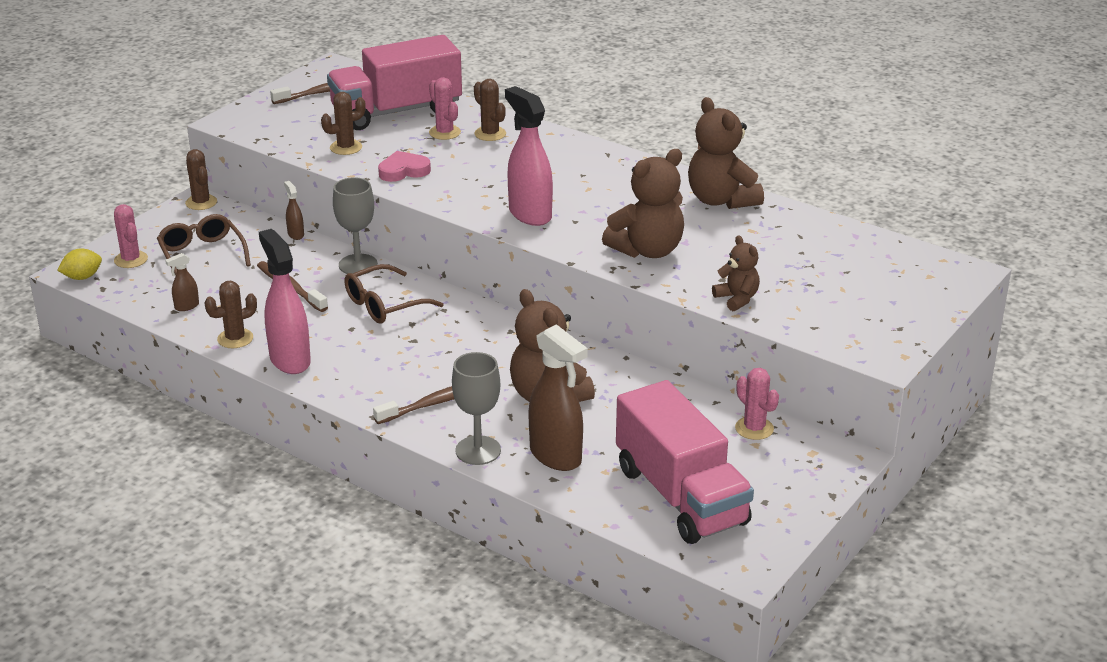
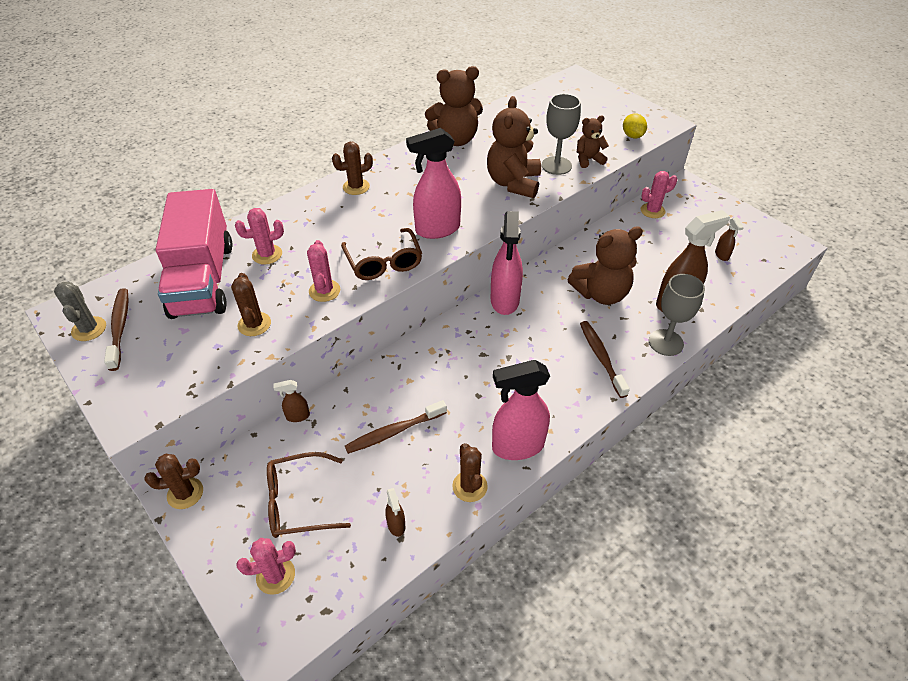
camera: 75 degrees left, 15 degrees up
(82, 277) = (291, 633): yellow lemon -> yellow lemon (632, 136)
(316, 81) = (89, 329): none -> grey cactus
(358, 265) = (374, 376): grey goblet -> grey goblet (556, 165)
(384, 305) = (448, 367): brown glasses -> brown glasses (384, 262)
(403, 171) = (324, 291): pink heart -> pink cactus
(490, 134) = (287, 228): brown cactus -> brown cactus (356, 187)
(504, 327) = (504, 301): none -> pink spray bottle
(647, 250) = (513, 183): brown teddy bear -> brown teddy bear turned 150 degrees counterclockwise
(680, 496) = (722, 255): pink truck -> brown spray bottle

